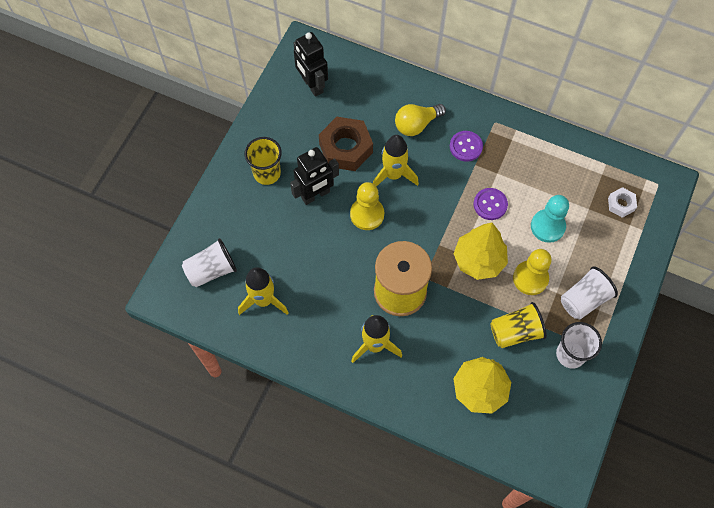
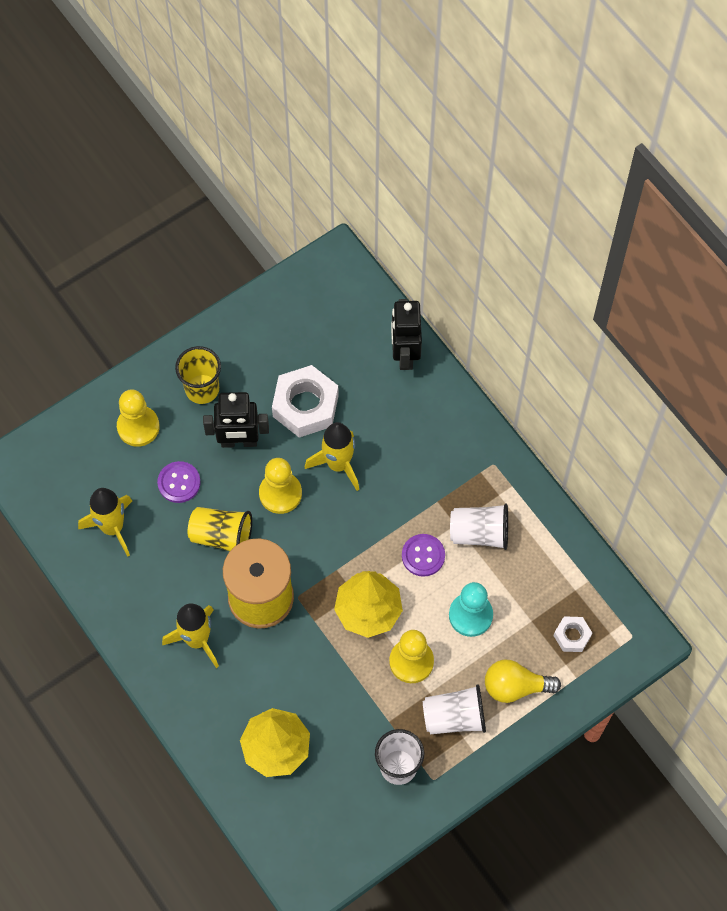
camera: 30 degrees right, 0 degrees up
(211, 270) = (79, 466): white cup -> white cup (479, 533)
(238, 221) = (138, 427): none -> yellow pawn
(312, 85) = (315, 312): black robot -> black robot (405, 354)
(345, 148) = (305, 406): brown nut -> white nut
(416, 125) = (402, 420): yellow light bulb -> yellow light bulb (515, 687)
(466, 147) = (440, 475): purple button -> purple button (179, 483)
(515, 332) = (355, 709): yellow cup -> yellow cup (222, 536)

